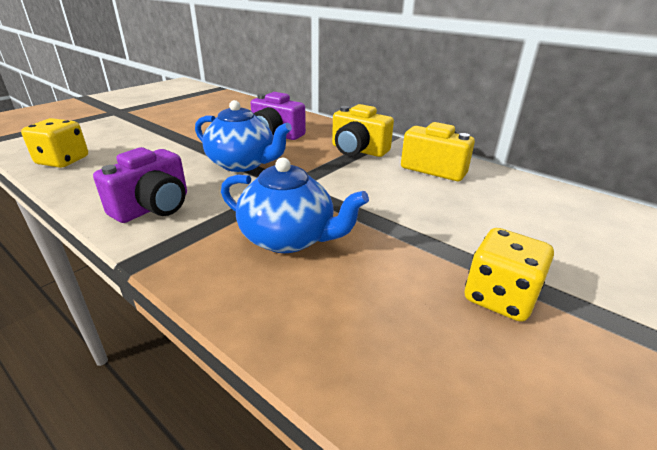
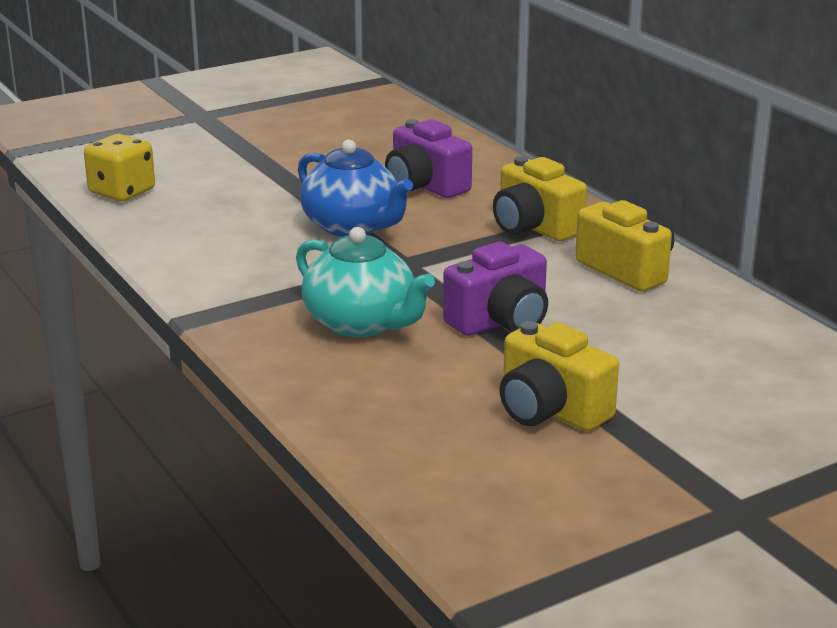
camera: 20 degrees right, 5 degrees down
(153, 207) = (221, 267): purple camera -> purple camera (500, 321)
(289, 238) = (362, 323): blue teapot -> turquoise teapot
(499, 297) = (550, 410): yellow dice -> yellow camera

